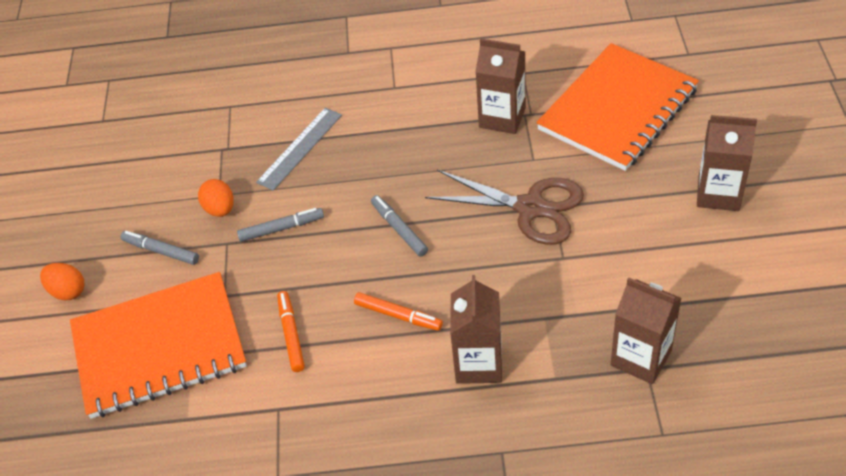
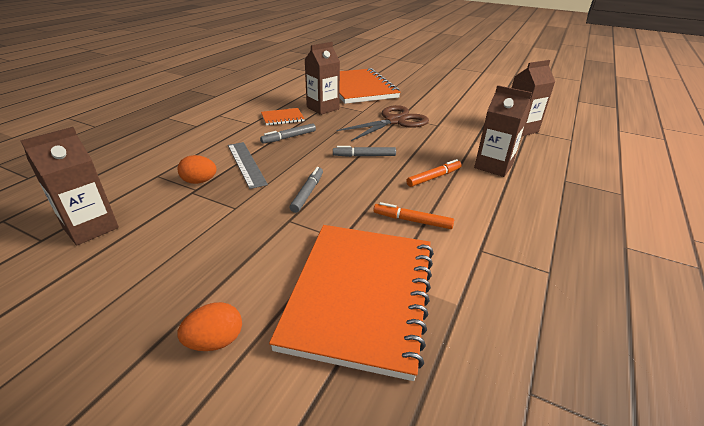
camera: 65 degrees left, 15 degrees down
(161, 251) = (250, 256): grey marker -> grey marker (289, 137)
(220, 209) = (250, 212): orange egg -> orange egg (199, 181)
(434, 102) = (282, 118): none -> orange notebook
(718, 193) = (435, 89): brown carton -> brown carton (91, 228)

